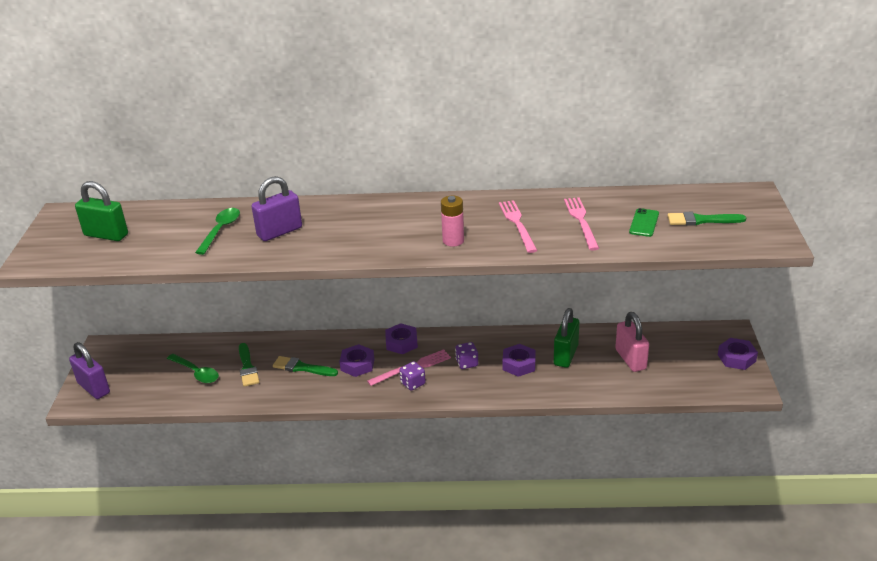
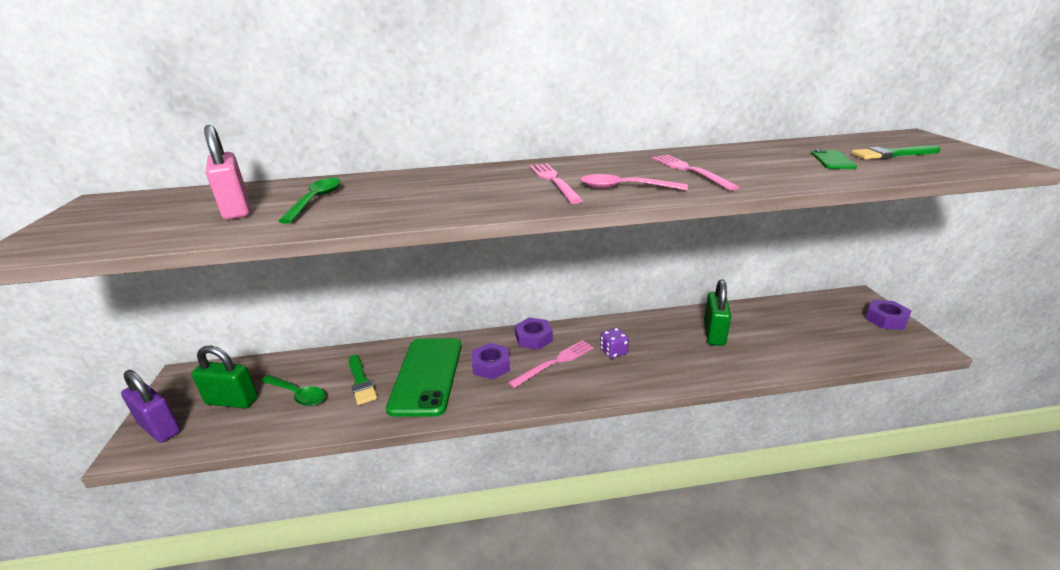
camera: 10 degrees left, 5 degrees down
(106, 235) = (152, 215): green padlock -> green padlock (232, 401)
(279, 232) = (396, 196): purple padlock -> none
(302, 367) = (427, 375): green brush -> green phone
(413, 383) = (562, 380): purple dice -> none
(453, 241) = (624, 188): pink battery -> pink spoon
(519, 364) = (670, 347): purple nut -> none
(581, 221) = (760, 164): pink fork -> pink fork (554, 181)
(630, 359) = (783, 331): pink padlock -> pink padlock (236, 209)

